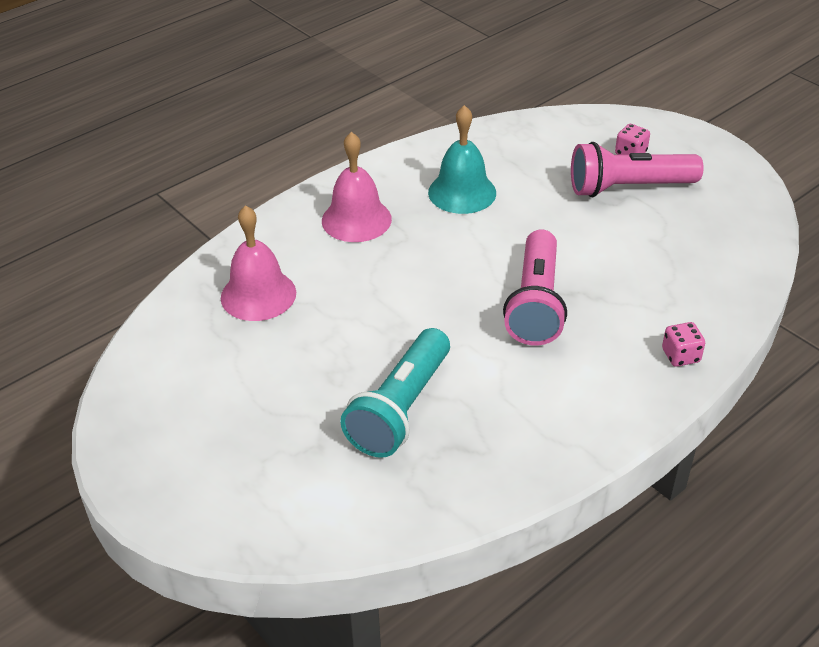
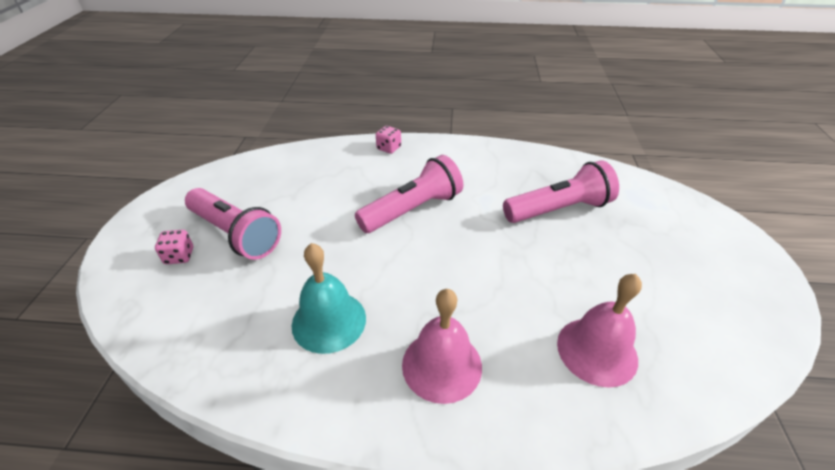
camera: 135 degrees left, 0 degrees up
(401, 409) = (559, 209): turquoise flashlight -> pink flashlight

